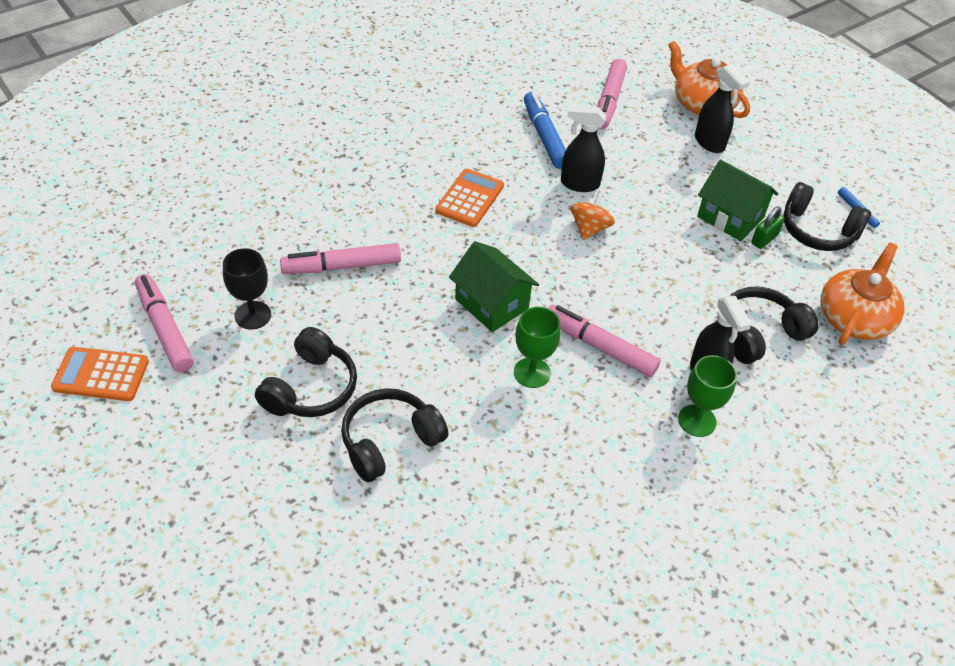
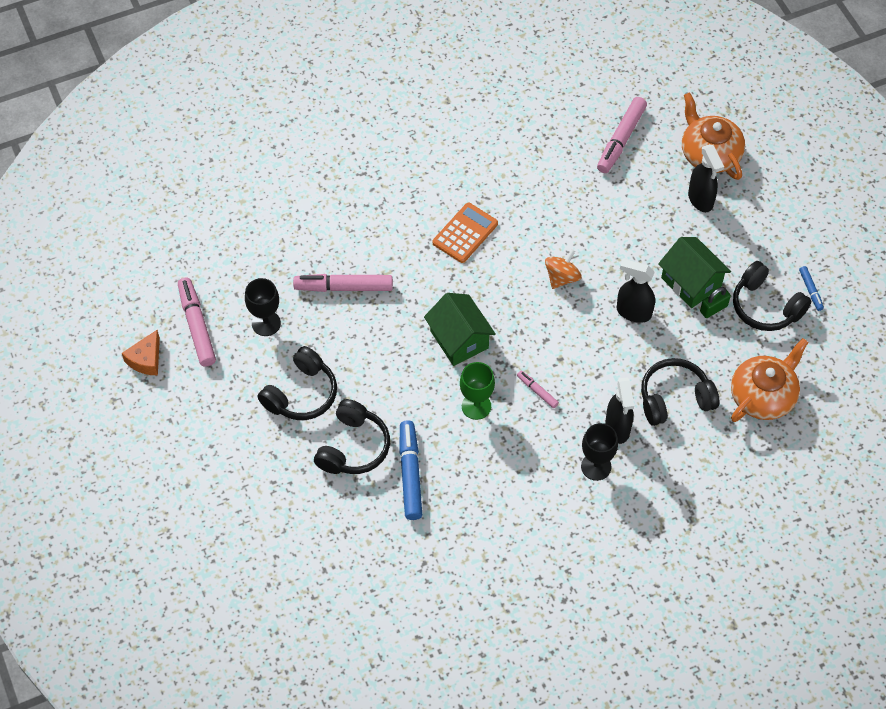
camera: 15 degrees right, 10 degrees up
(101, 375) = (146, 359): orange calculator -> orange cheese
(389, 441) = (353, 447): black headphones -> black headphones turned 135 degrees clockwise
(544, 136) = (548, 174): blue marker -> blue marker (410, 474)
(579, 184) = (566, 230): black spray bottle -> black spray bottle (633, 312)
(599, 347) = (537, 391): pink marker -> pink marker, size x0.51
(697, 420) = (596, 466): green goblet -> black goblet

